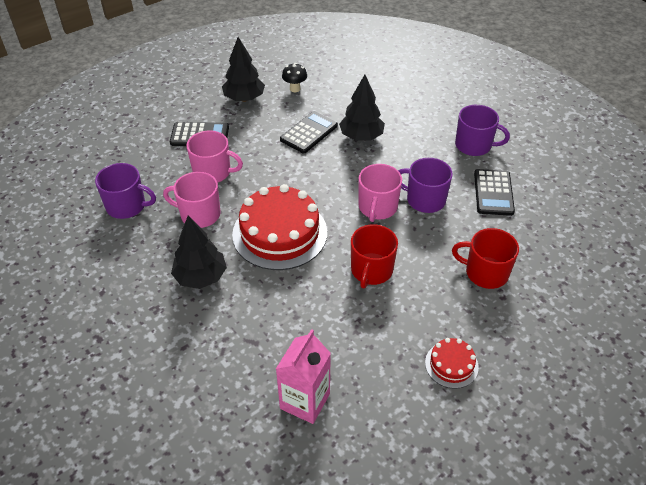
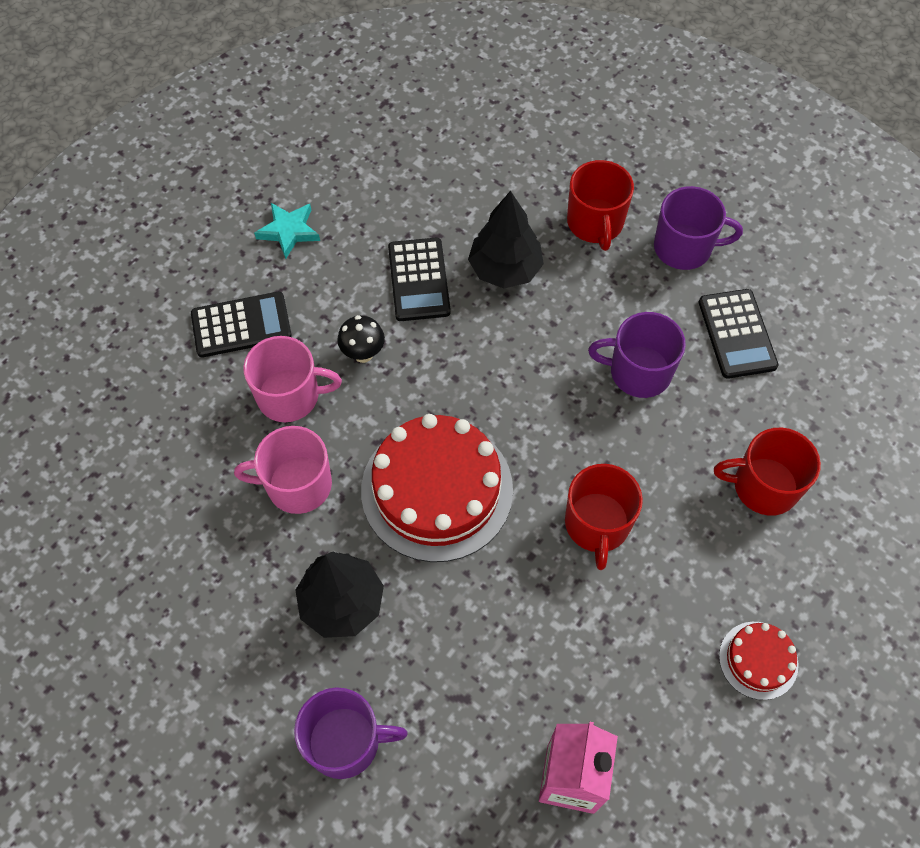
camera: 15 degrees left, 15 degrees up
(127, 206) = (173, 497): purple mug -> purple mug (345, 741)
(244, 98) = (289, 231): black tree -> turquoise star
(295, 89) = (366, 192): black mushroom -> black mushroom (363, 354)
(309, 133) = (419, 280): black calculator -> black calculator turned 150 degrees clockwise
(377, 207) = (571, 404): pink mug -> none
(423, 125) = (595, 223): none -> red mug

